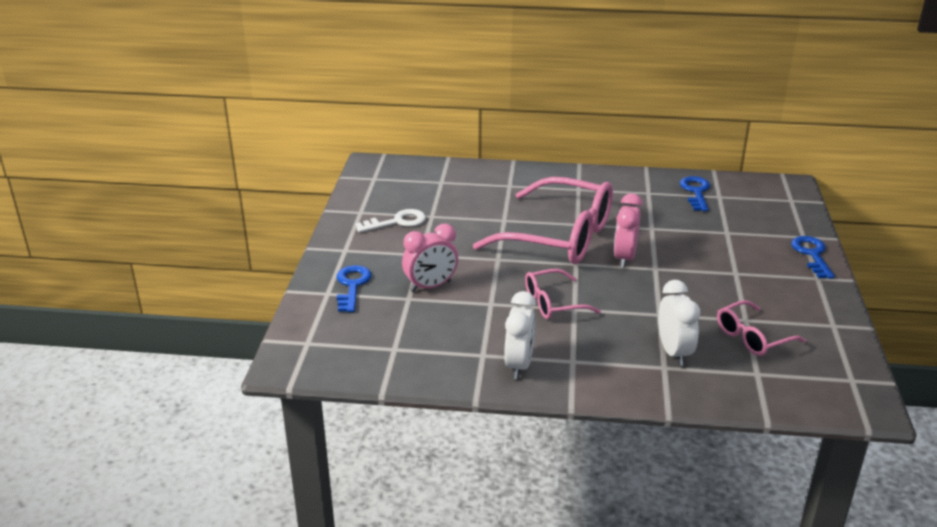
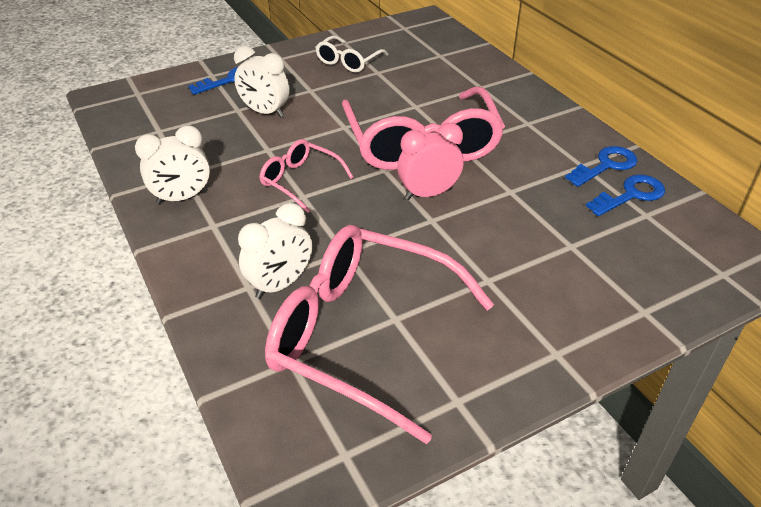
camera: 55 degrees right, 10 degrees up
(397, 222) = (348, 62): white key -> white glasses
(431, 286) = (265, 112): pink clock -> white clock
(752, 337) = (362, 335): pink glasses -> pink glasses, size x2.05
(812, 255) = (607, 332): blue key -> blue key (606, 165)

